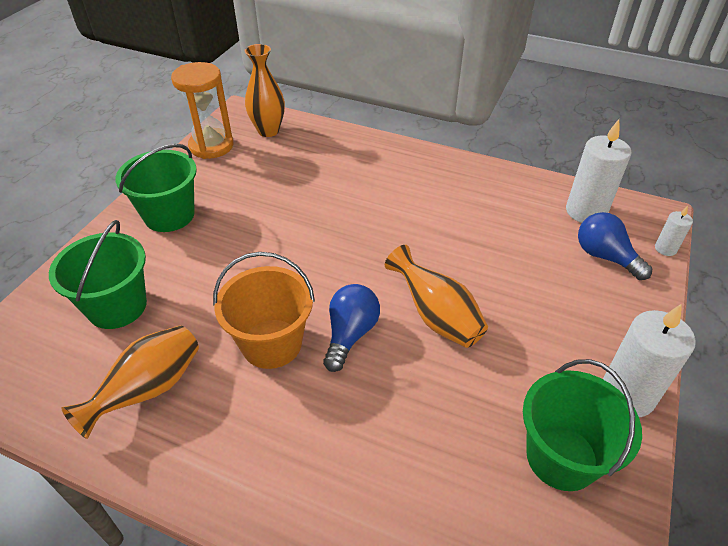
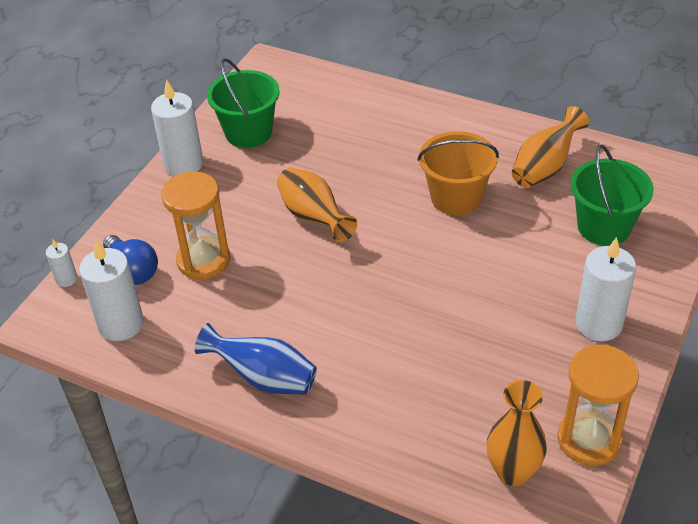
camera: 175 degrees left, 0 degrees up
(169, 215) = (598, 324): green bucket -> white candle
(350, 334) = (390, 204): blue light bulb -> none
(448, 176) = (264, 378): none -> blue vase
(539, 267) = (203, 260): none -> orange hourglass

